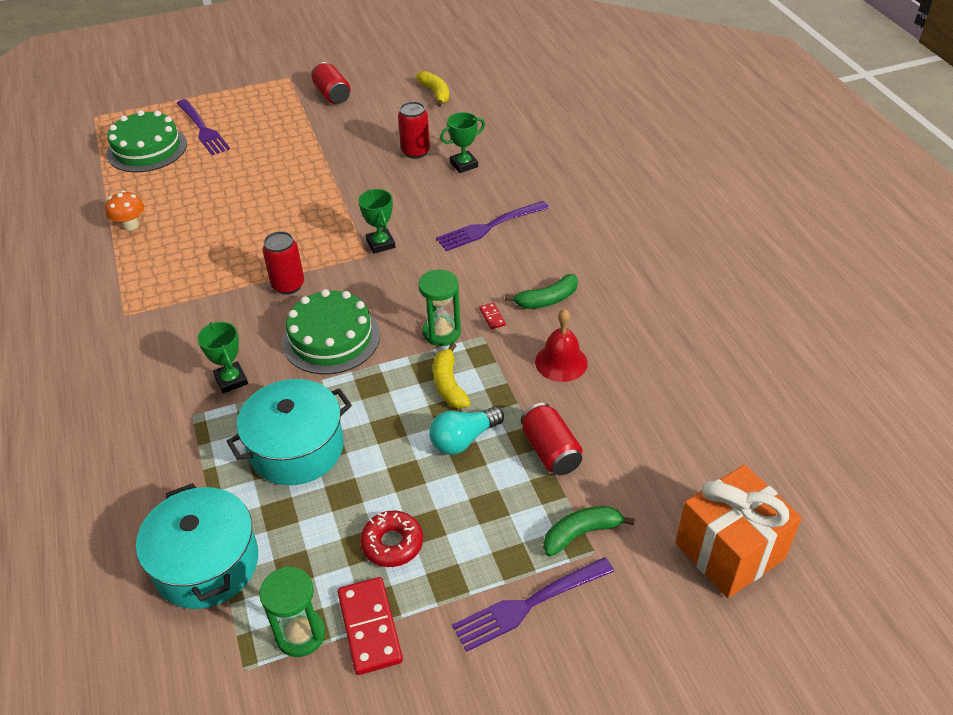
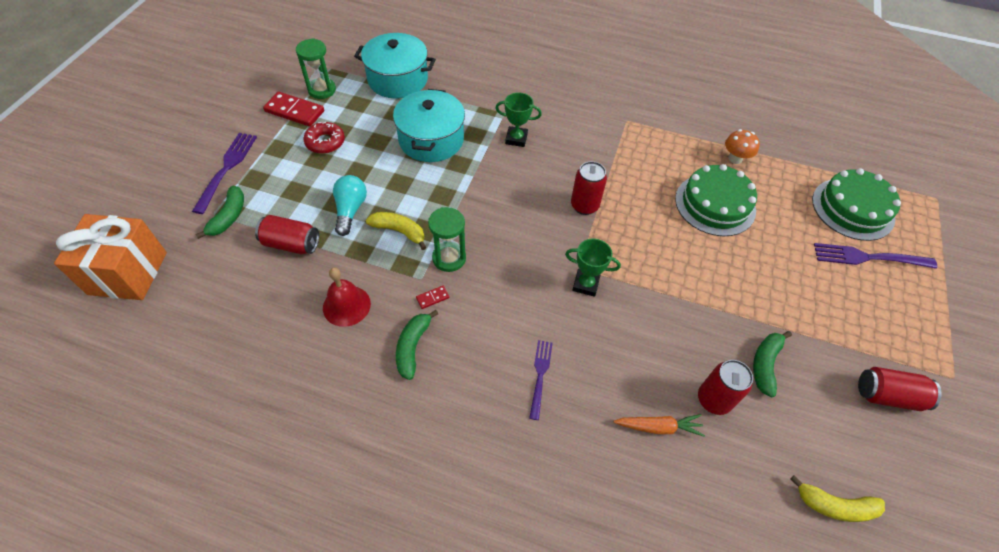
camera: 125 degrees right, 10 degrees up
(331, 338) = (506, 199): green cake -> green cake (715, 204)
(361, 142) = (765, 364): none -> green banana
(464, 164) = (658, 427): green trophy -> orange carrot
(489, 227) = (540, 375): purple fork -> purple fork, size x0.63
(492, 317) = (432, 298): red domino -> red domino turned 45 degrees counterclockwise

